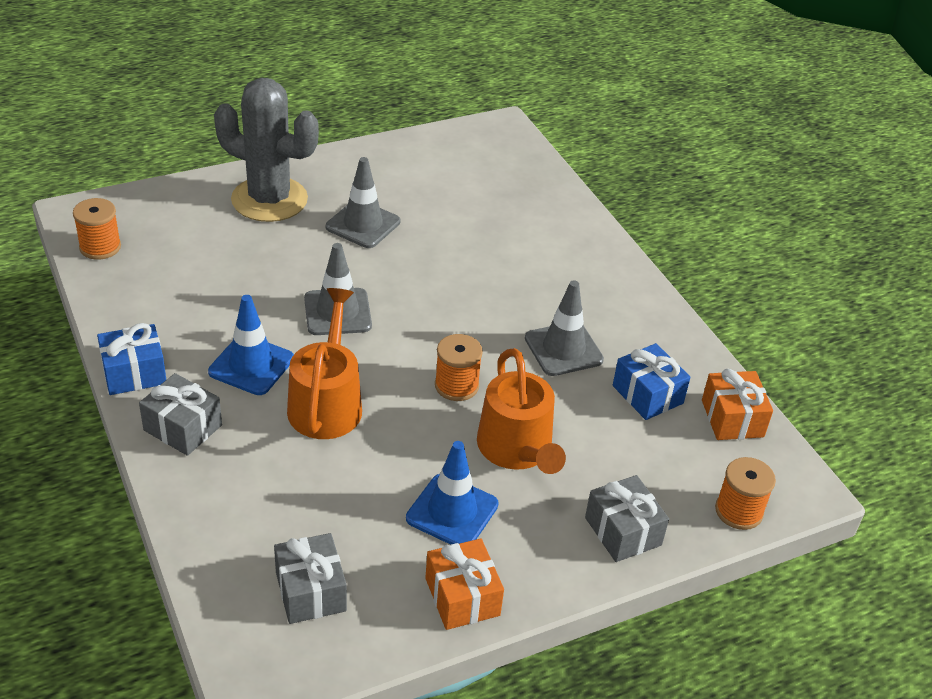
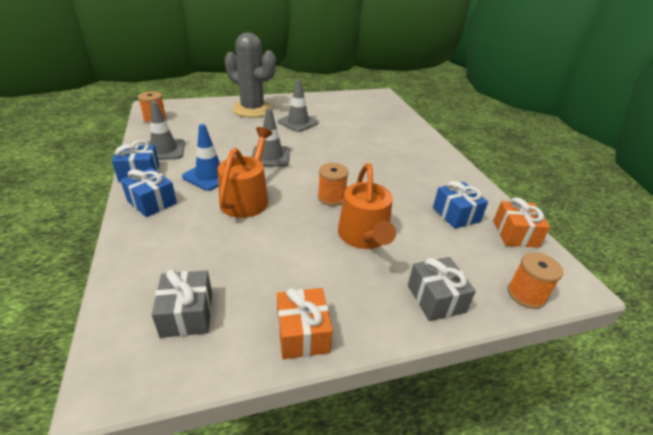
camera: 10 degrees right, 5 degrees down
(183, 427) = (152, 202): grey gift -> blue gift
(452, 511) = (310, 270): blue traffic cone -> none
(563, 349) = (402, 186): grey traffic cone -> grey traffic cone (164, 150)

